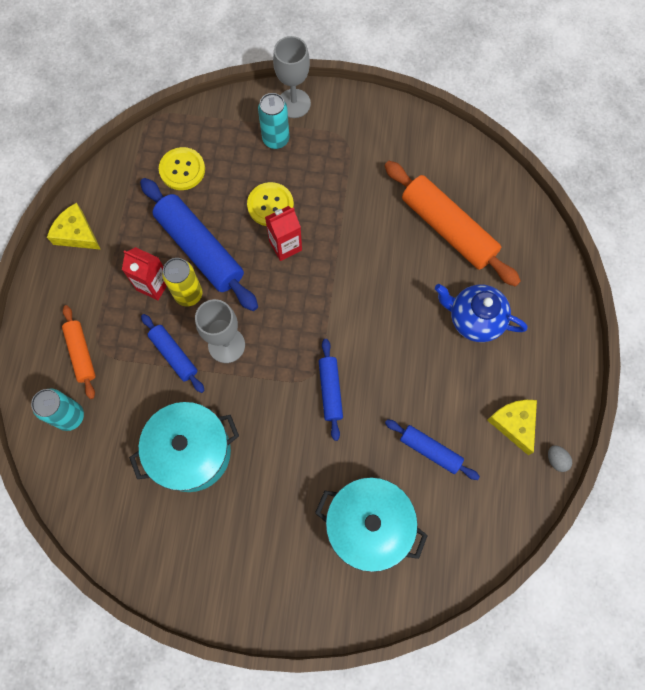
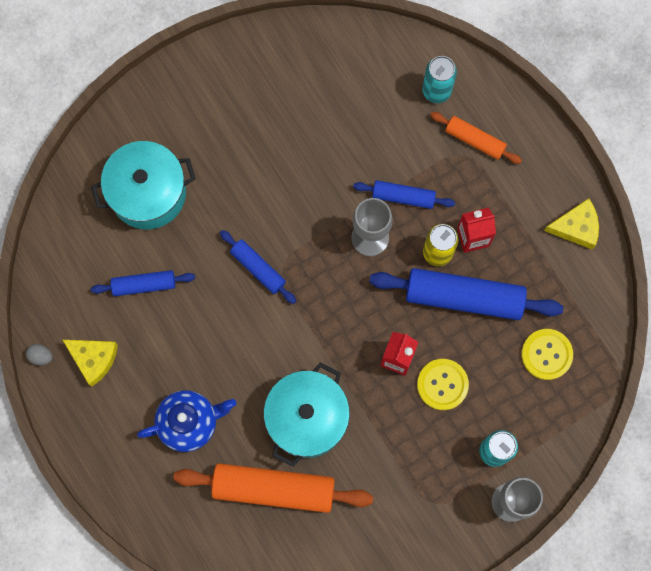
camera: 140 degrees right, 5 degrees up
(191, 452) = (323, 139): turquoise pot -> turquoise pot (307, 418)

